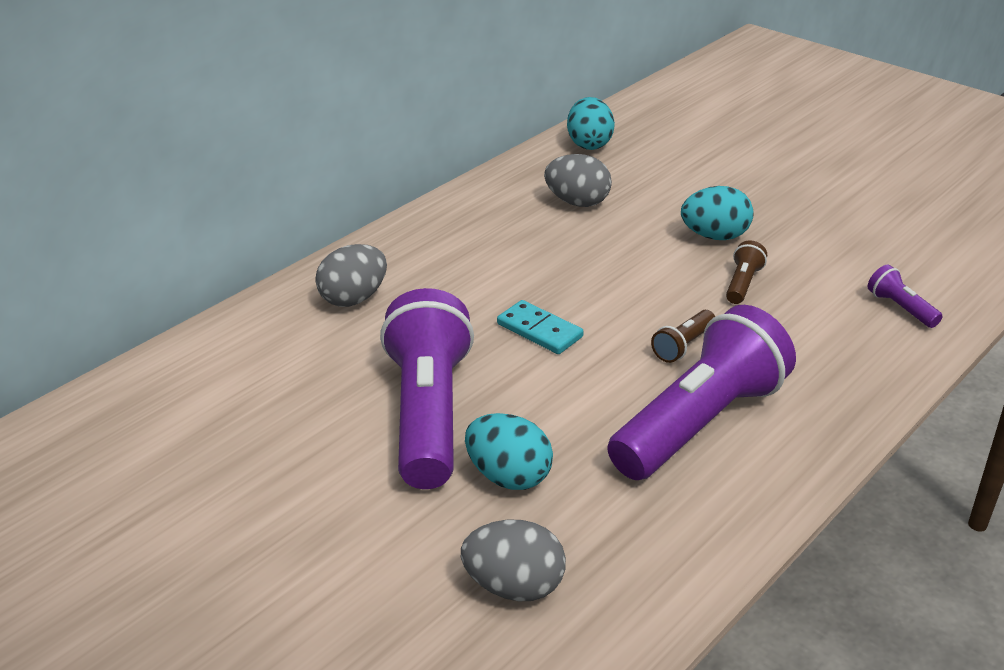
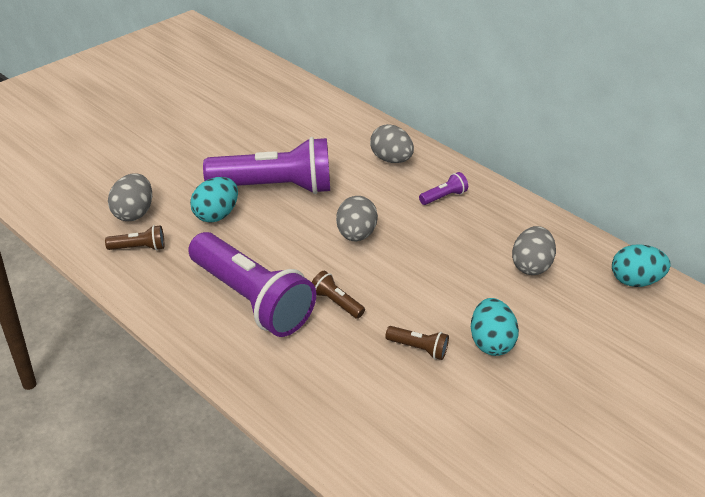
camera: 85 degrees right, 5 degrees up
(539, 330) = (355, 234): turquoise domino -> grey egg
(610, 563) = (139, 247): none -> brown flashlight
(900, 308) = (386, 449): purple flashlight -> purple flashlight (443, 197)

